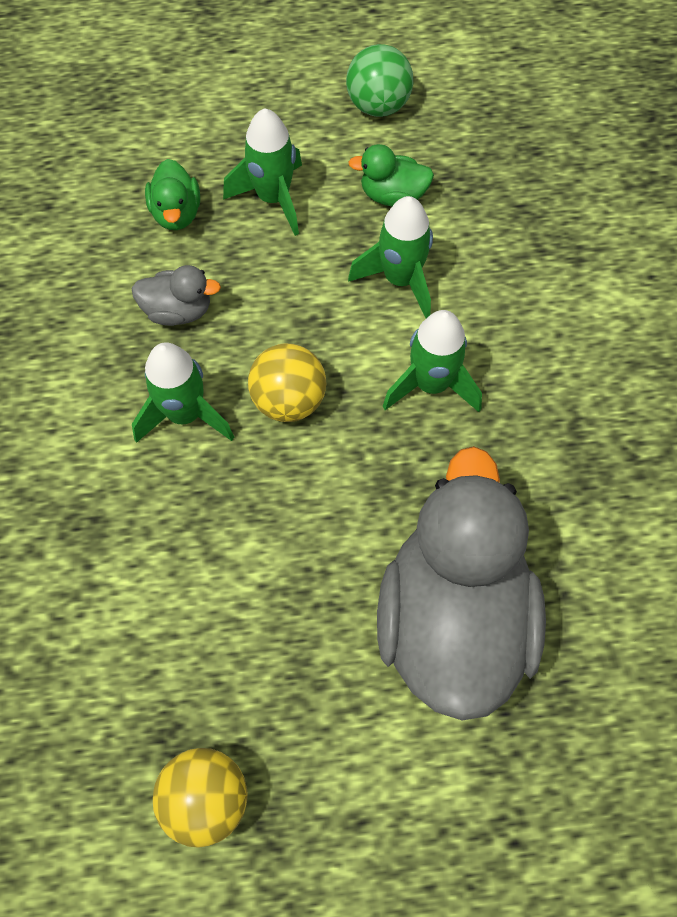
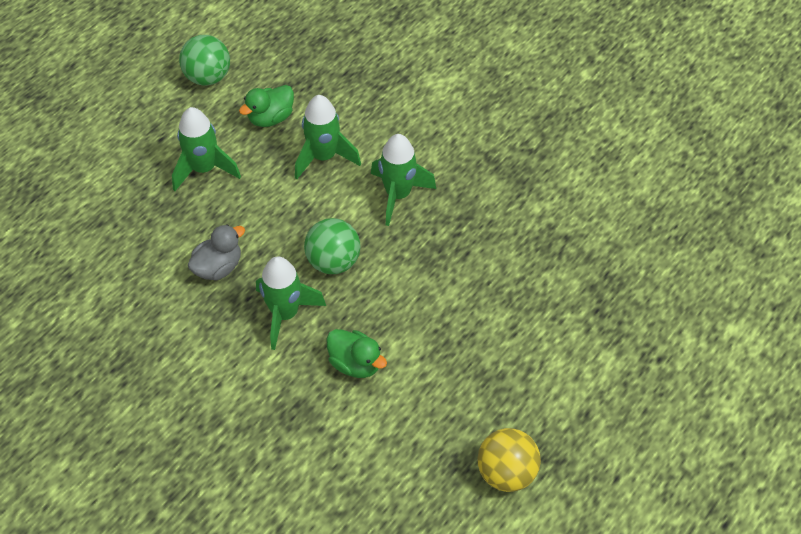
camera: 45 degrees left, 10 degrees down
(176, 213) = (155, 219): green duck -> green duck (355, 363)
(289, 400) = (333, 261): yellow ball -> green ball
(452, 619) = (529, 292): grey duck -> none

